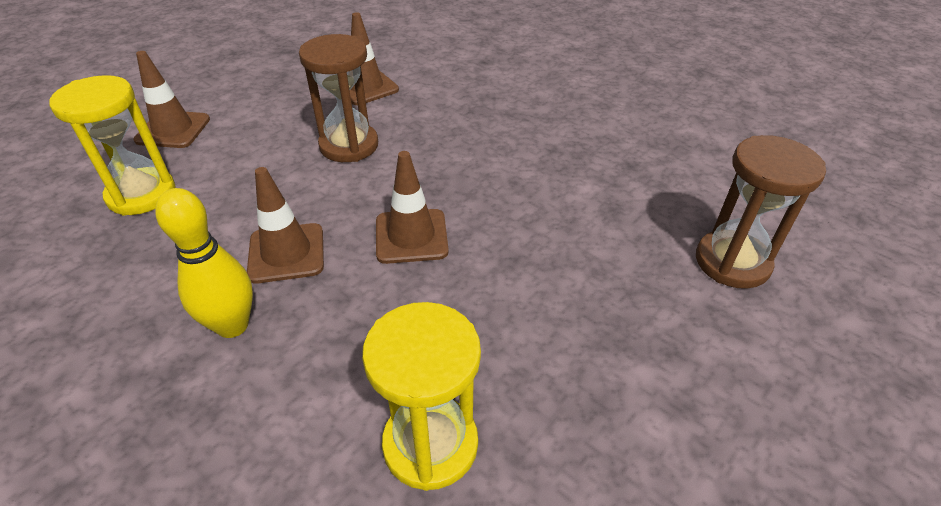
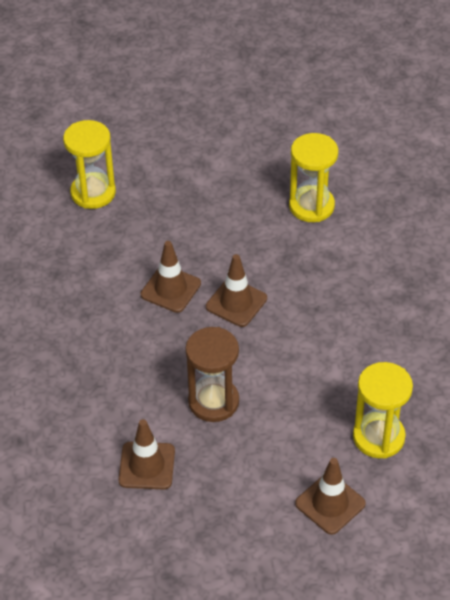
camera: 140 degrees left, 5 degrees up
(232, 325) = (364, 304): yellow bowling pin -> none
(286, 253) = (313, 332): brown traffic cone -> brown traffic cone (170, 289)
(732, 262) = (93, 193): brown hourglass -> yellow hourglass

